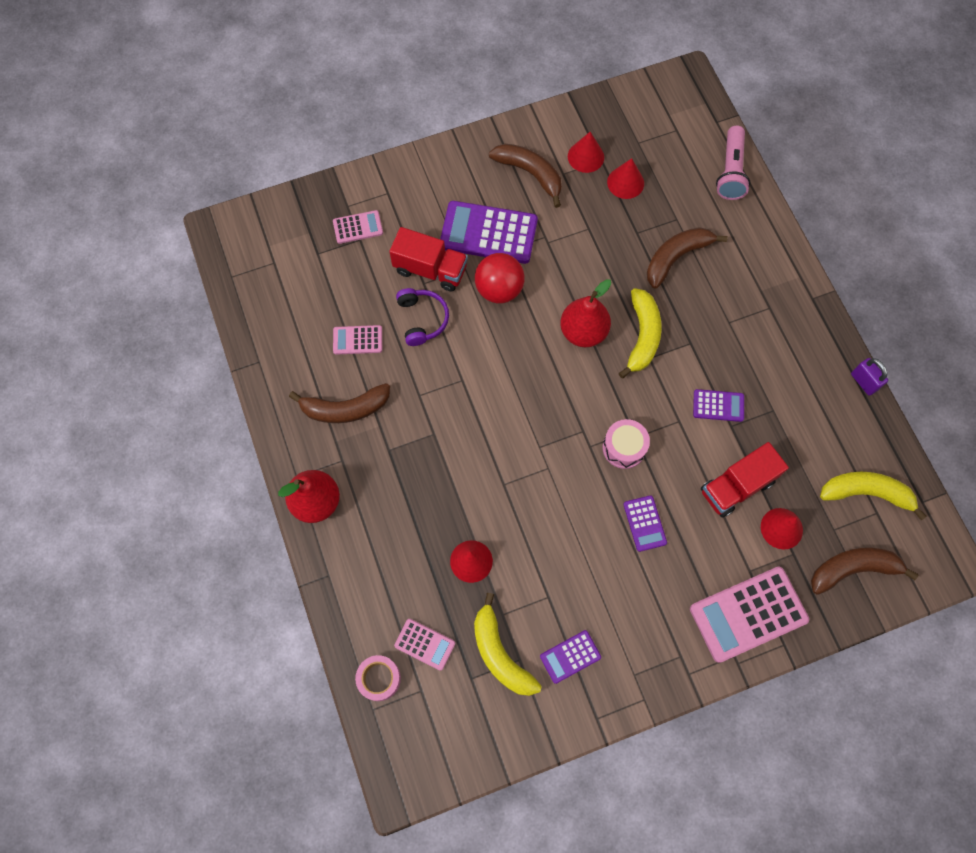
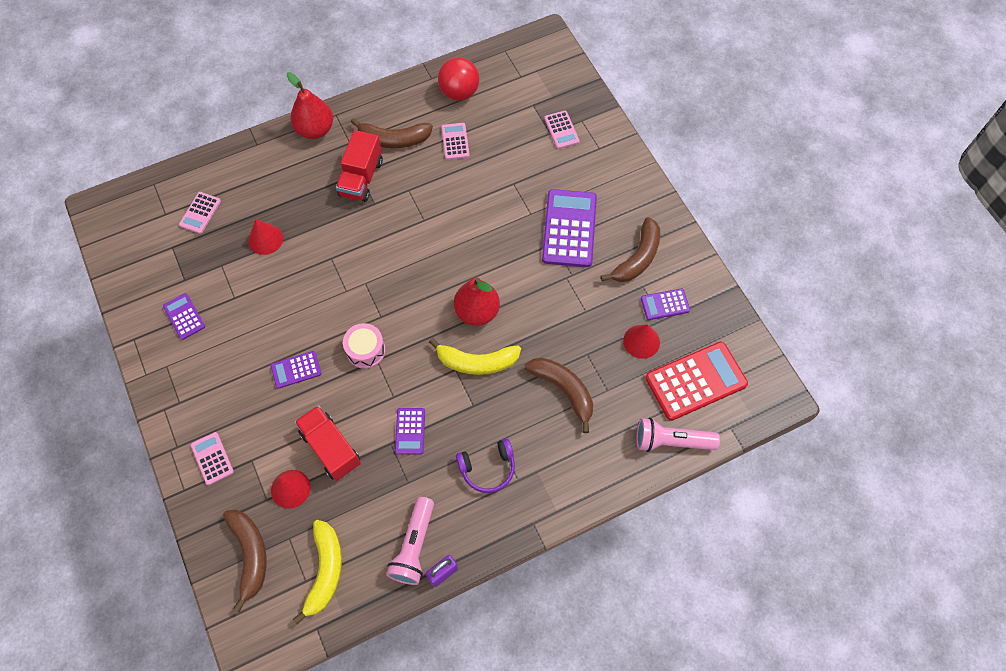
camera: 85 degrees right, 5 degrees down
(345, 409) = (393, 139): brown banana -> brown banana turned 75 degrees counterclockwise
(379, 678) = (176, 185): pink tape -> none
(422, 319) = (478, 185): purple headphones -> purple headphones (487, 468)
(430, 269) = (527, 187): red truck -> red truck (361, 178)
(499, 289) = (513, 241): red ball -> red ball (459, 92)
(500, 654) = (190, 265): yellow banana -> none
(585, 156) = (665, 304): red cone -> purple calculator
(669, 142) = (695, 381): none -> red calculator
(748, 614) = (212, 458): pink calculator -> pink calculator, size x0.51
(838, 407) = (414, 546): none -> pink flashlight

